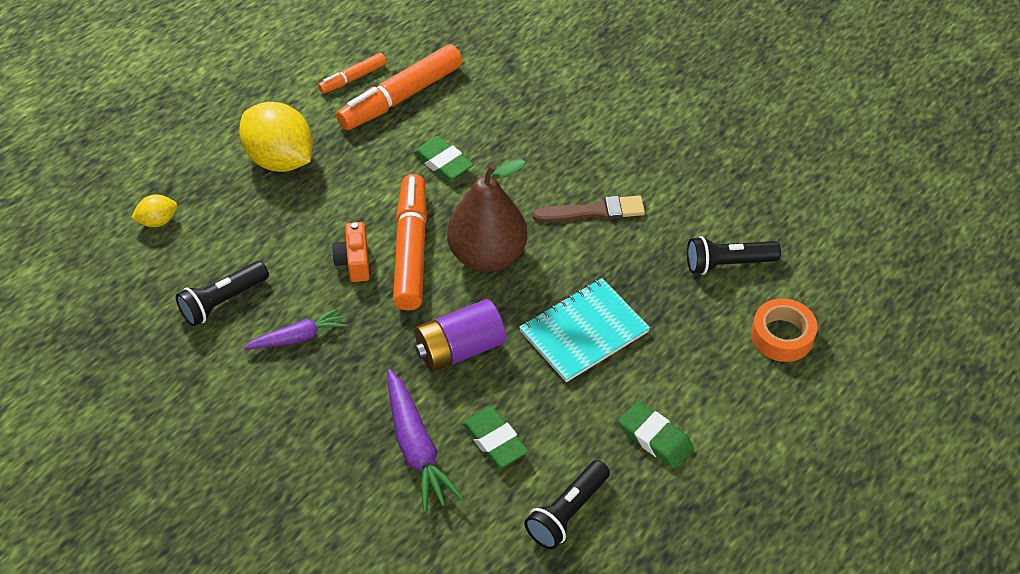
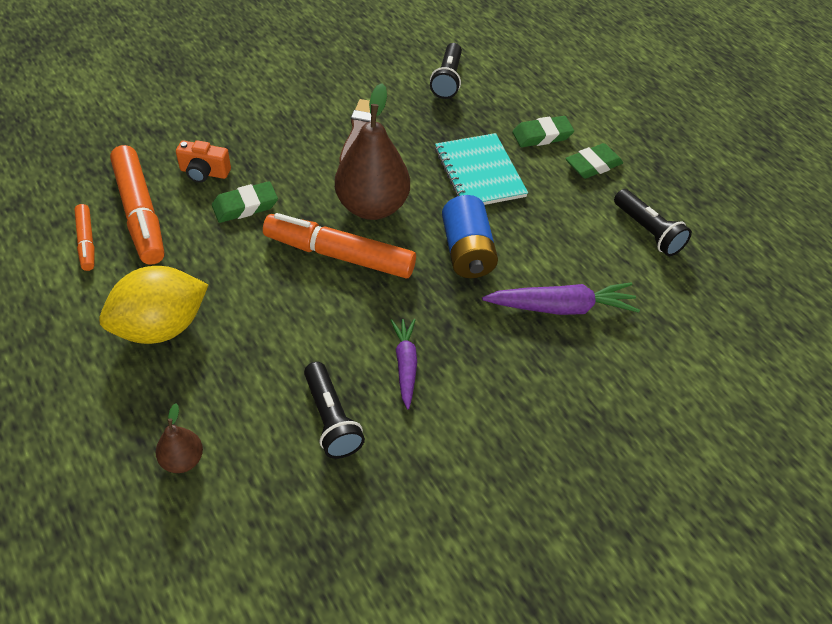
camera: 75 degrees left, 0 degrees up
(158, 221) = (182, 460): yellow lemon -> brown pear
(354, 262) = (332, 299): orange camera -> orange camera (204, 172)
(460, 349) = (467, 251): purple battery -> blue battery
(494, 440) = (568, 255): green eraser -> green eraser (542, 135)
(782, 336) = (524, 76): orange tape -> none

